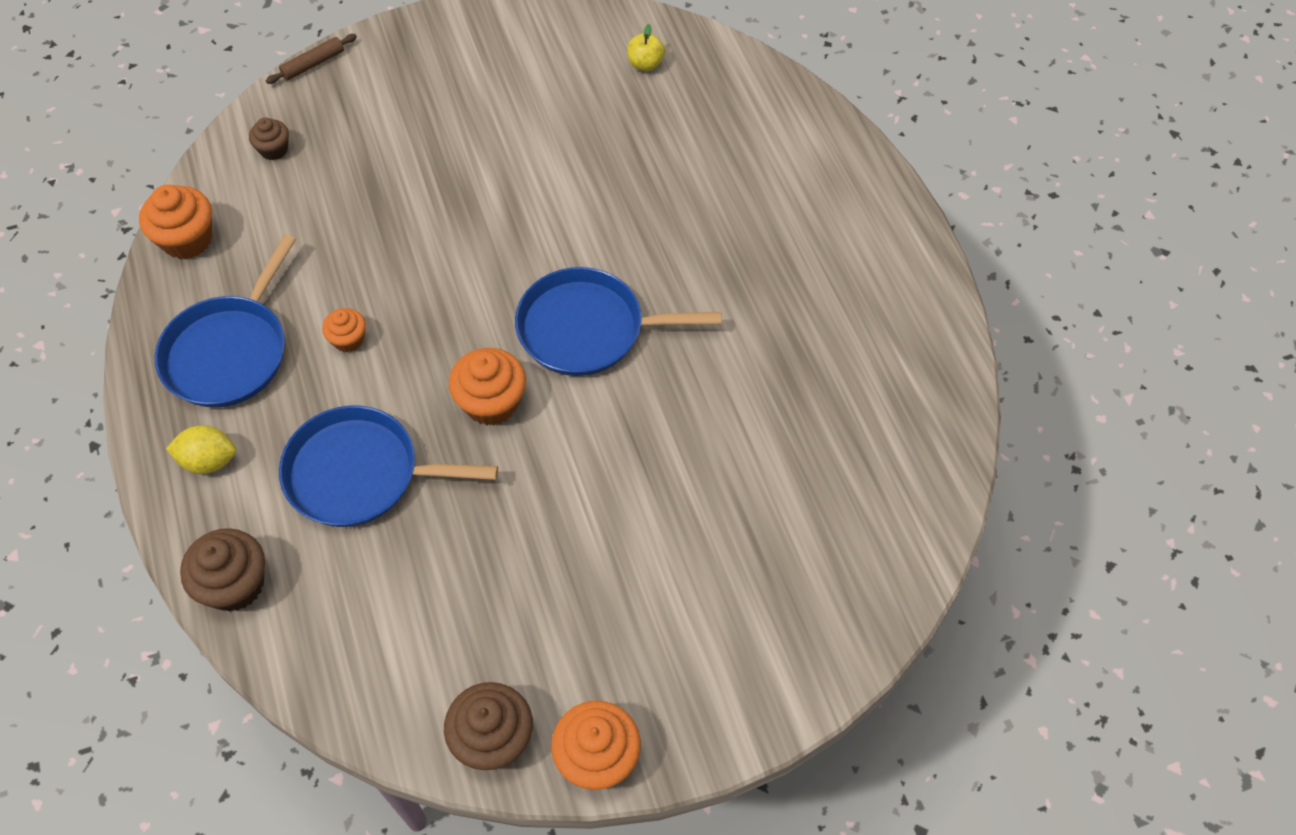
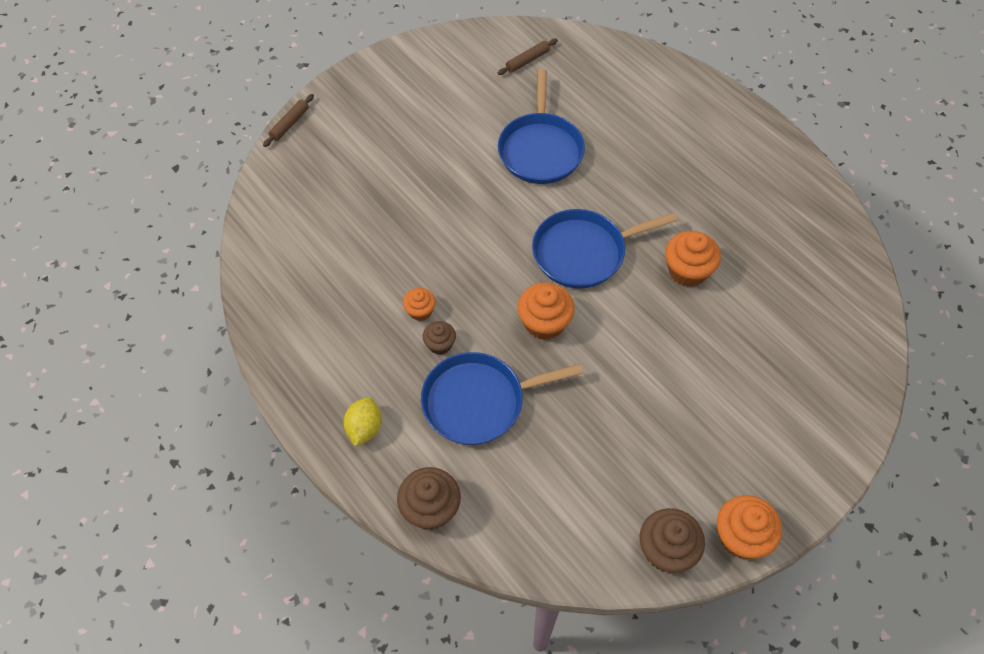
camera: 20 degrees left, 0 degrees up
(187, 239) = (262, 276): orange cupcake -> orange cupcake (687, 271)
(209, 460) = (364, 428): yellow lemon -> yellow lemon turned 60 degrees counterclockwise
(230, 351) = (338, 346): blue pan -> blue pan (540, 149)
(274, 149) = (293, 193): brown cupcake -> brown cupcake (440, 344)
(645, 64) = (527, 60): yellow apple -> brown rolling pin

